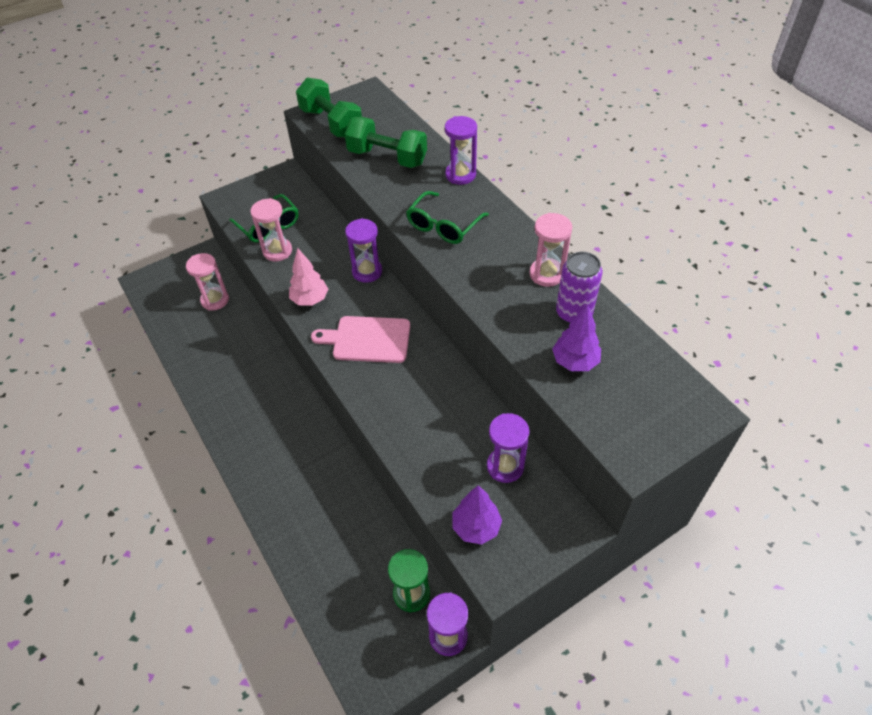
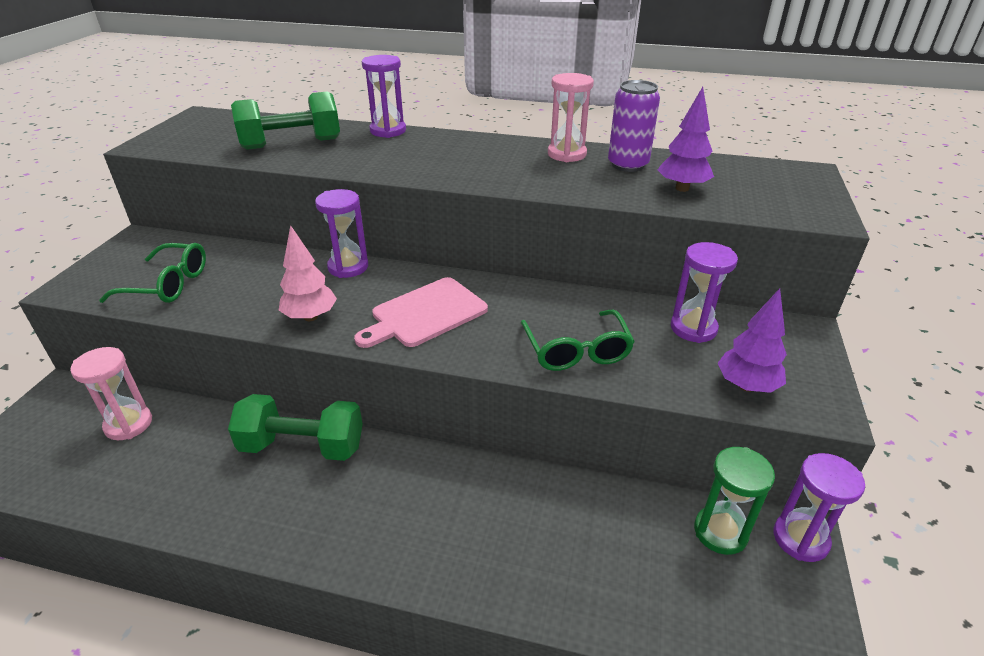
camera: 45 degrees left, 15 degrees down
(277, 251) = (210, 298): pink hourglass -> none
(331, 123) = (185, 143): green dumbbell -> green dumbbell (302, 446)
(443, 226) = (425, 162): green glasses -> green glasses (576, 351)

